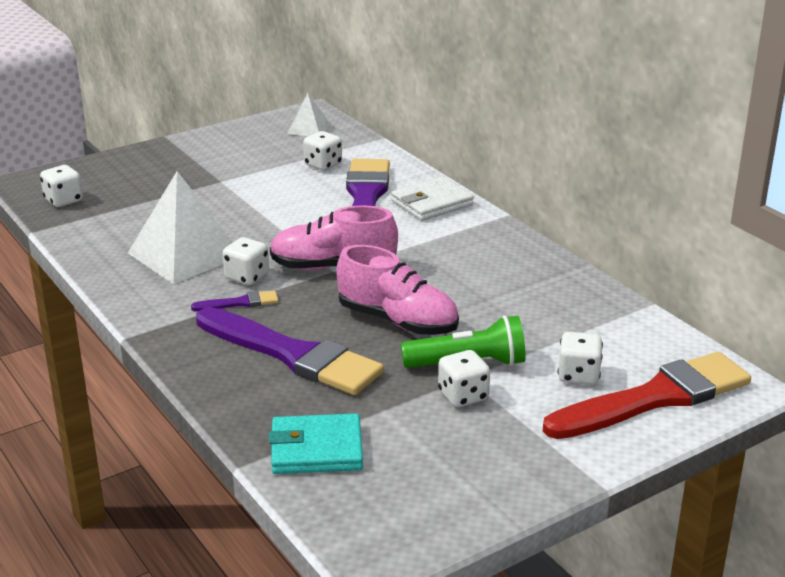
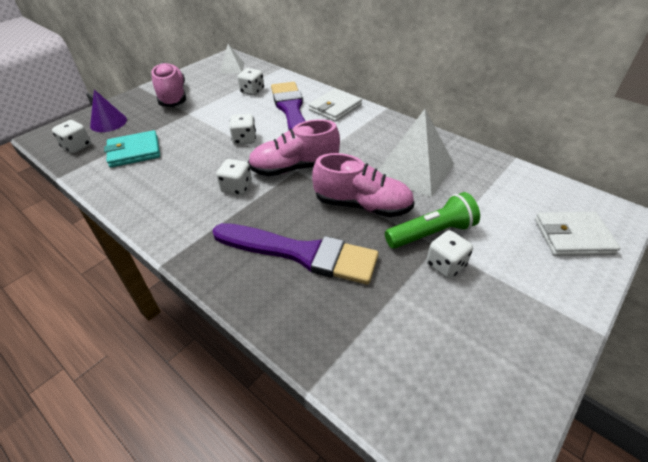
camera: 15 degrees left, 15 degrees up
(111, 177) = (108, 122): none -> purple cone
(185, 254) = (183, 176): white pyramid -> white pyramid (414, 170)
(208, 156) = (173, 96): none -> pink shoe
(239, 303) = (240, 212): purple brush -> none
(316, 449) = (365, 351): turquoise wallet -> turquoise wallet (134, 151)
(578, 375) = (511, 227): white dice -> white dice (244, 139)
(654, 398) = (573, 236): red brush -> white wallet

